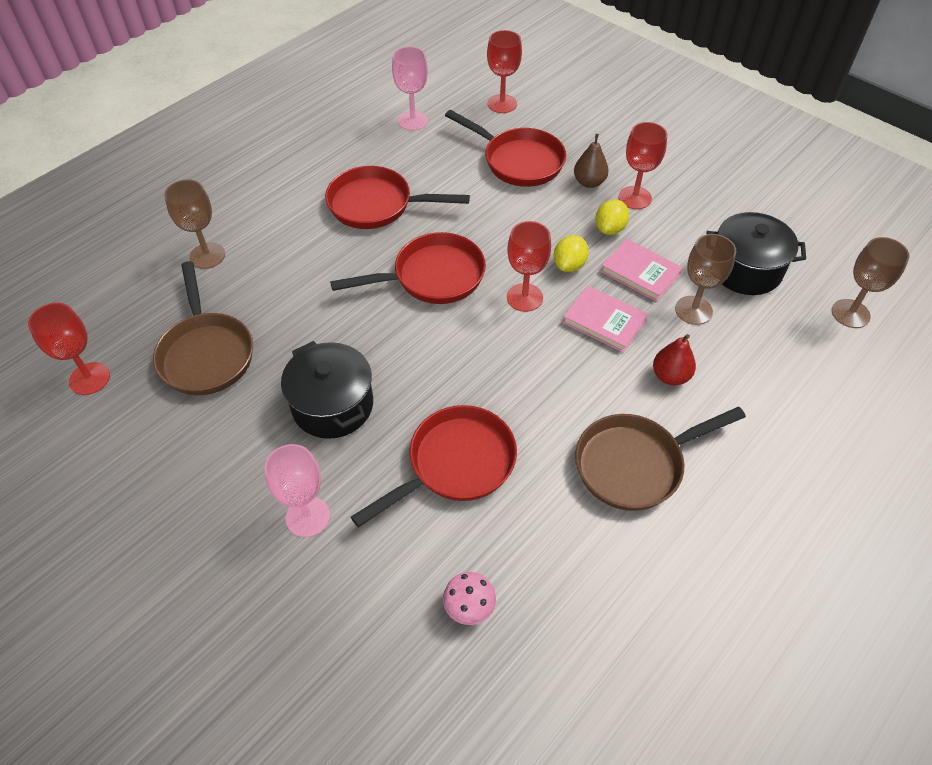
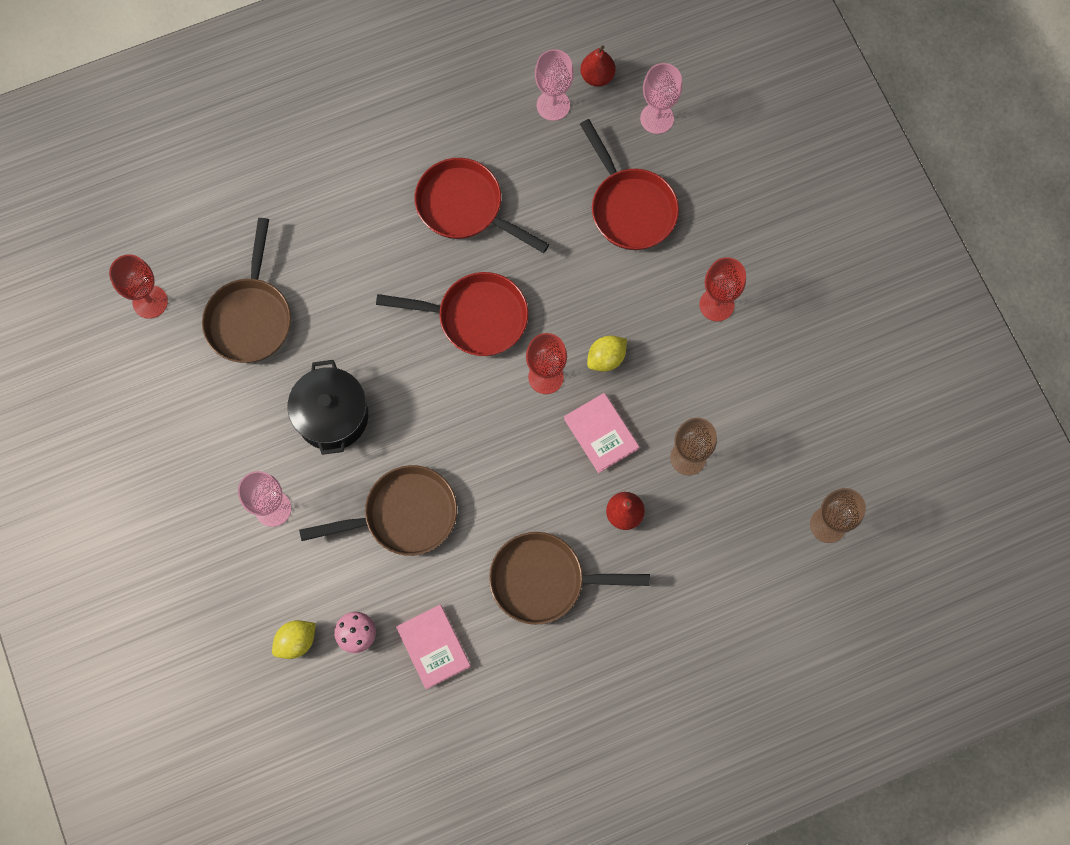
camera: 25 degrees right, 20 degrees up
(207, 256) = (288, 205): brown goblet -> none
(438, 95) = (597, 77): none -> red pear
(455, 464) = (404, 515): red pan -> brown pan
(502, 104) = (657, 118): red goblet -> pink goblet
(589, 182) = (684, 266): brown pear -> none
(609, 229) = (669, 332): yellow lemon -> yellow lemon (296, 641)
(640, 272) = (666, 396): pink book -> pink book (433, 647)
(745, 269) = (766, 435): black pot -> none

